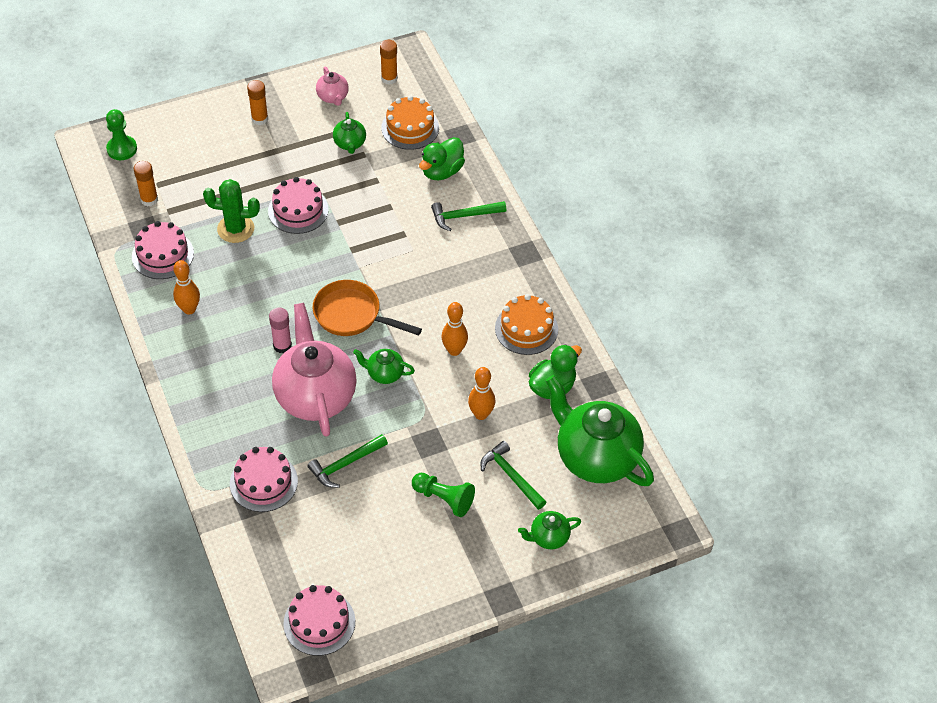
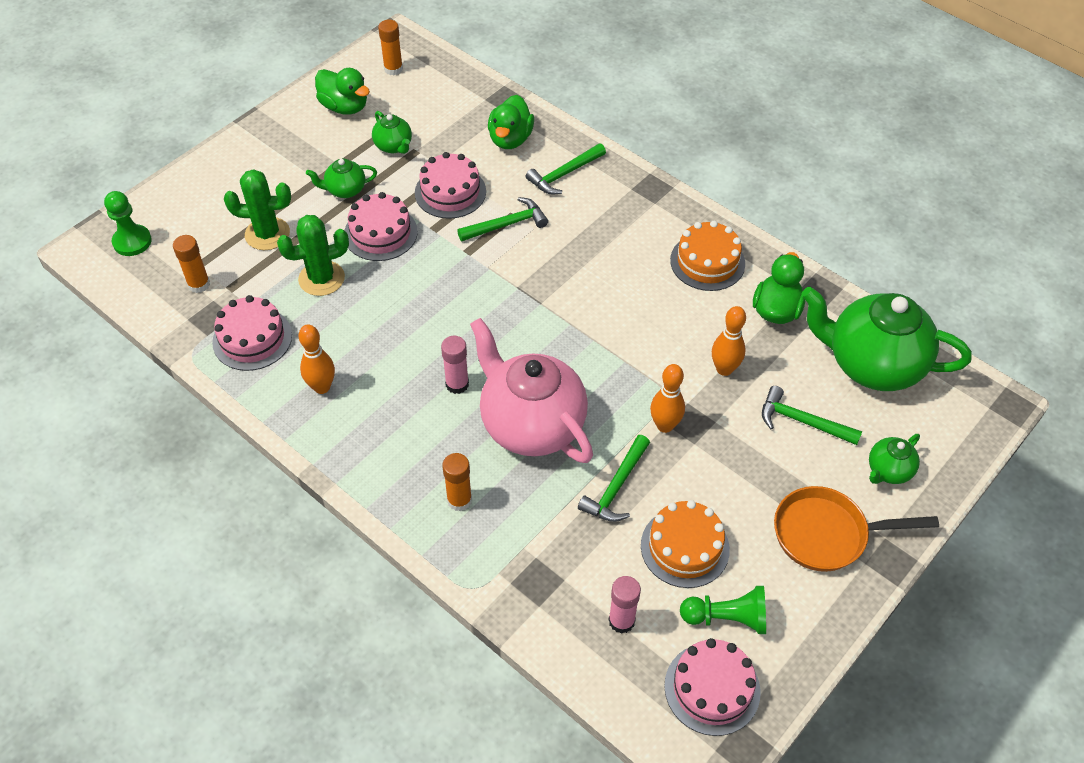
camera: 25 degrees left, 0 degrees up
(217, 179) = (267, 234): none -> green cactus
(260, 119) = (276, 155): orange glue stick -> orange glue stick (459, 500)
(263, 482) = (537, 549): pink cake -> pink cake (450, 192)
(289, 553) = (621, 621): none -> pink glue stick
(333, 97) = (344, 107): pink teapot -> green duck
(352, 315) = (514, 320): orange pan -> orange pan (827, 534)
(384, 374) = (591, 369): green teapot -> green teapot (345, 190)
(394, 239) = (506, 224): none -> green hammer
(410, 128) = (448, 109): orange cake -> orange cake (685, 547)
(444, 499) = (750, 478): green pawn -> green pawn (727, 618)
(454, 350) = (649, 313): orange bowling pin -> orange bowling pin (664, 425)

